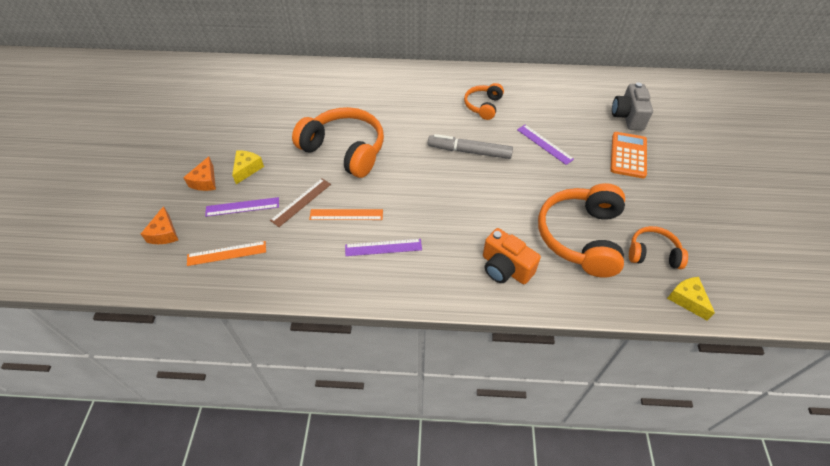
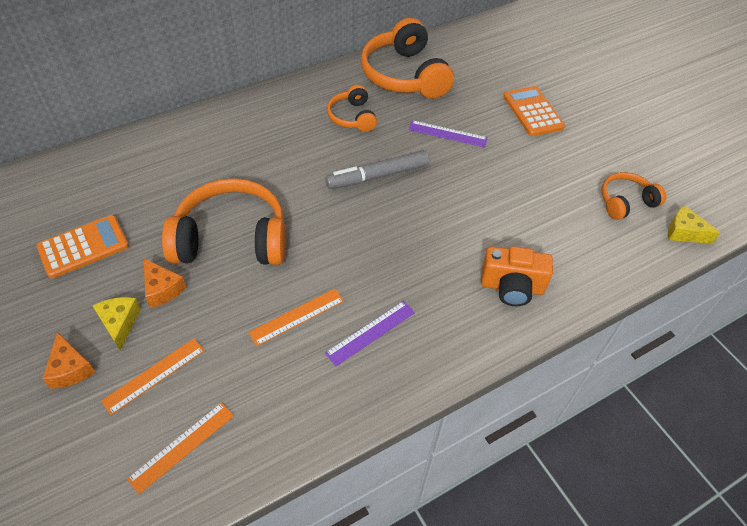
camera: 35 degrees left, 0 degrees up
(164, 233) = (67, 470): orange cheese -> orange cheese (162, 289)
(242, 207) = (154, 375): purple ruler -> orange ruler
(261, 118) = (83, 247): none -> orange calculator
(301, 202) = (228, 329): brown ruler -> none
(580, 237) = (554, 217): orange headphones -> orange headphones (404, 75)
(627, 117) = (502, 71): grey camera -> none

